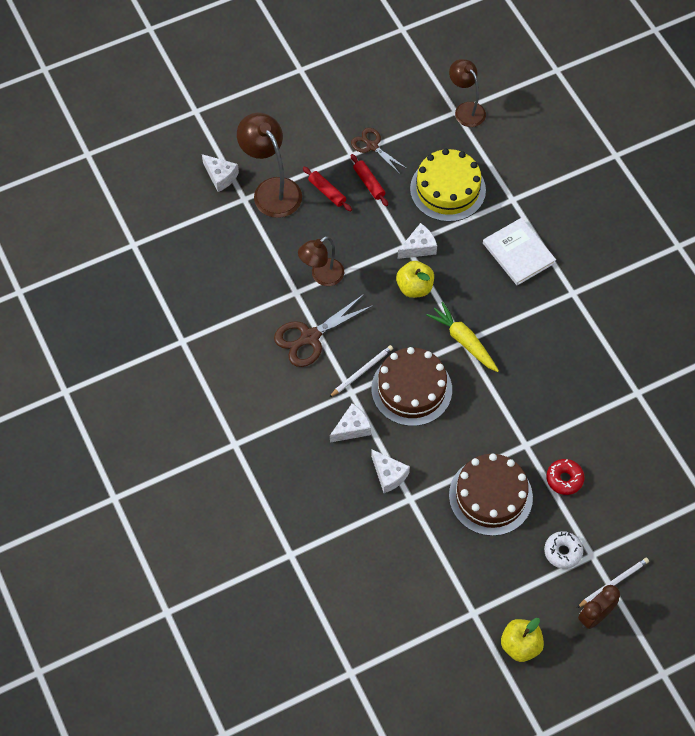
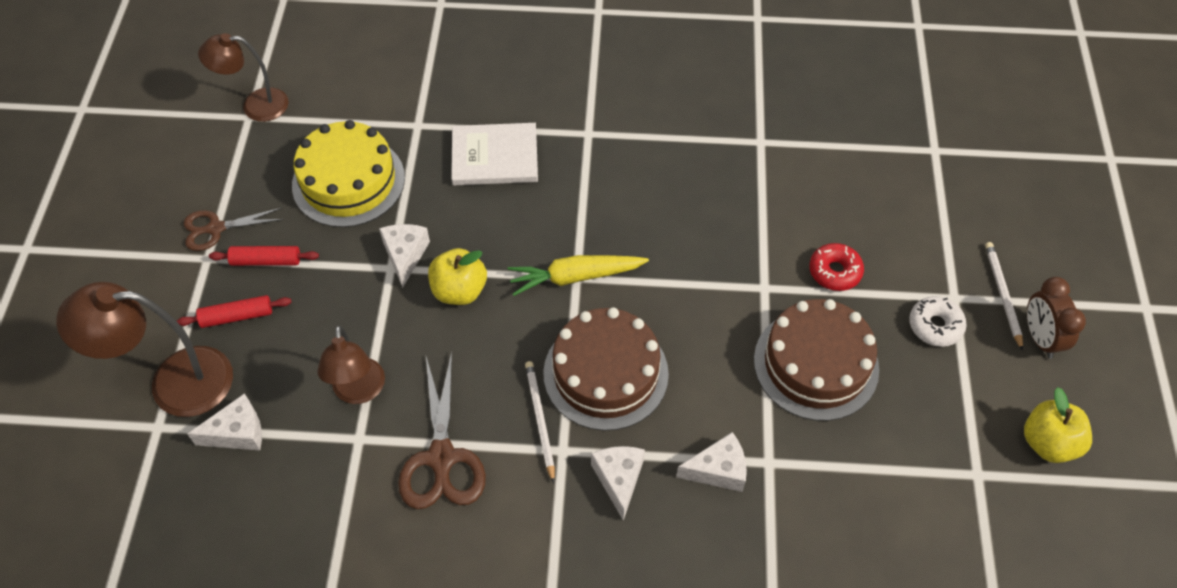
camera: 60 degrees left, 5 degrees down
(220, 176) = (94, 439): white cheese -> white cheese (237, 432)

